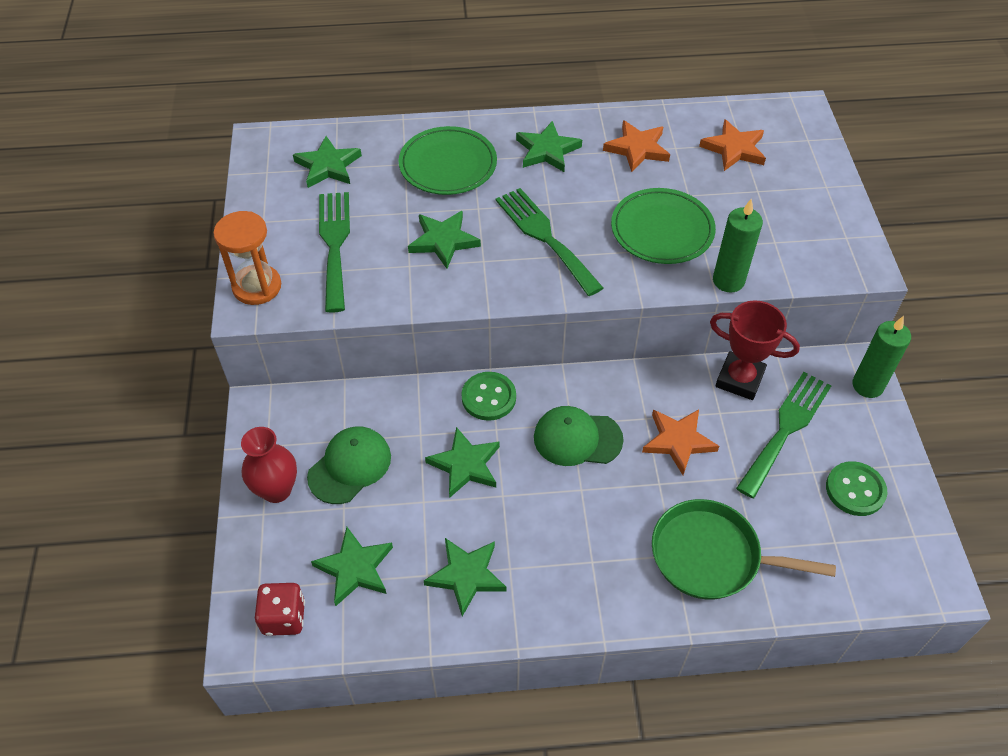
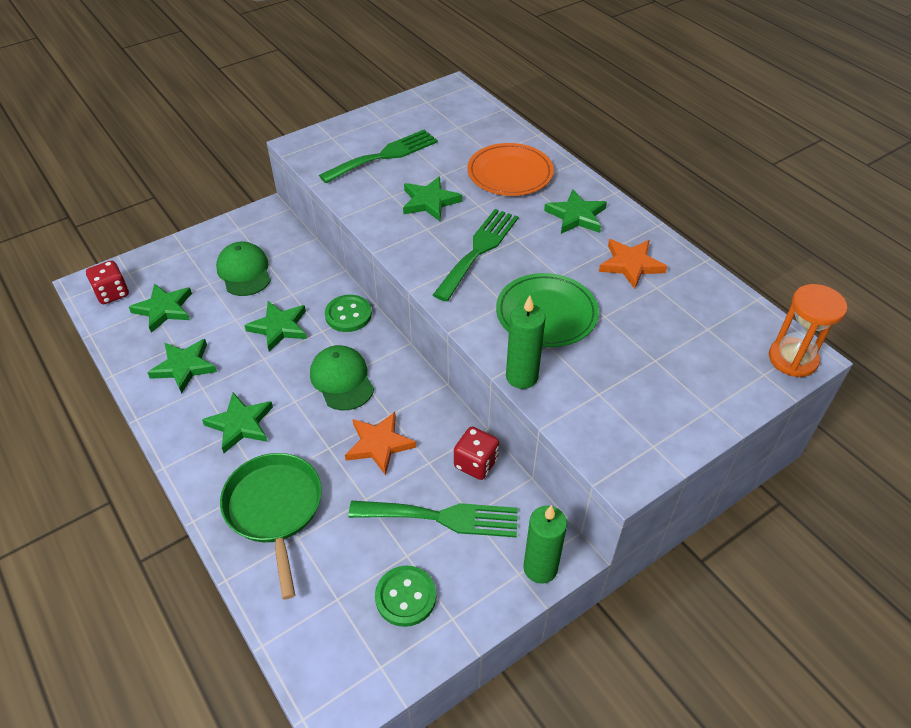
camera: 60 degrees right, 5 degrees down
(257, 287) = (320, 140): orange hourglass -> orange hourglass (793, 359)
(276, 490) = (207, 248): red vase -> none
(328, 166) = (456, 123): green star -> green star (240, 424)
(350, 466) = (244, 272): green cap -> green cap turned 120 degrees counterclockwise
(448, 165) = (510, 173): green plate -> orange plate
(734, 149) = (695, 325): orange star -> none
(739, 379) = (476, 463): red trophy -> red dice

